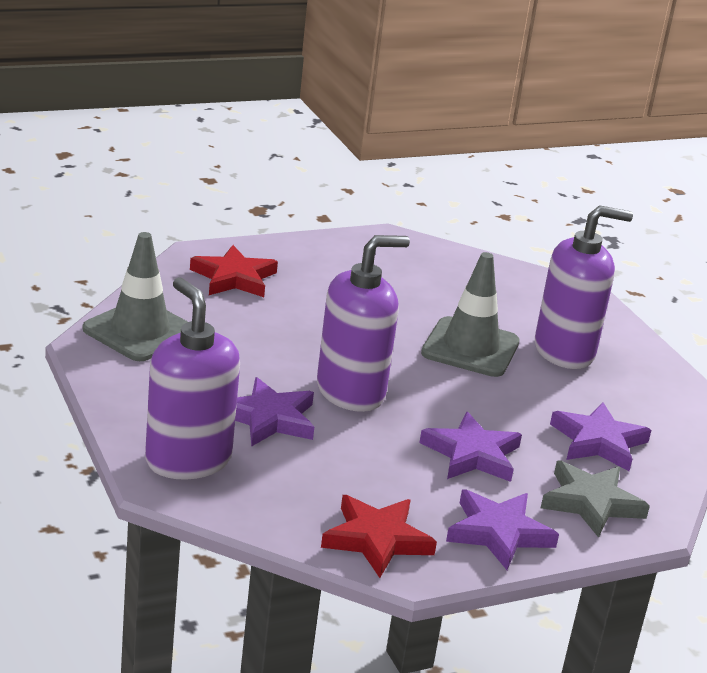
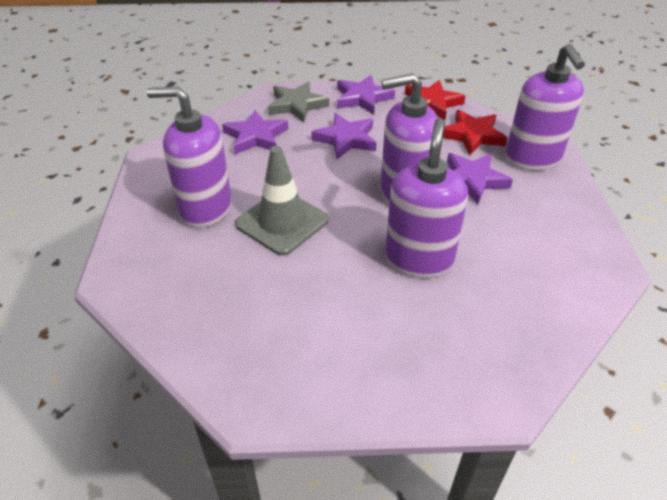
camera: 155 degrees left, 15 degrees up
(140, 331) = (569, 278): grey traffic cone -> none
(234, 278) = (468, 346): red star -> red star (472, 135)
(303, 331) = (419, 259): none -> purple soap dispenser

